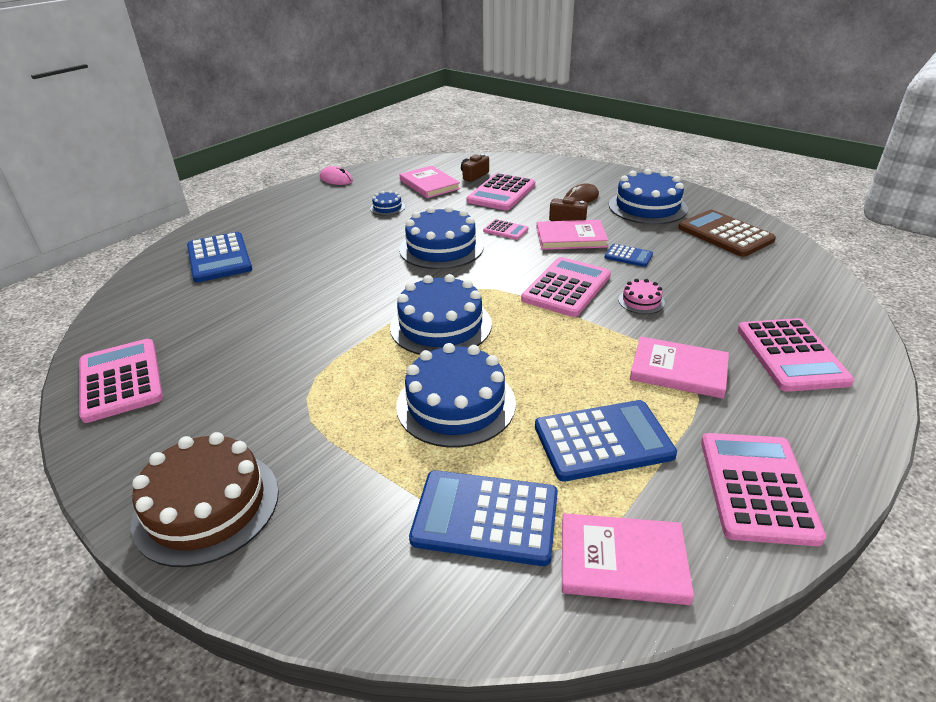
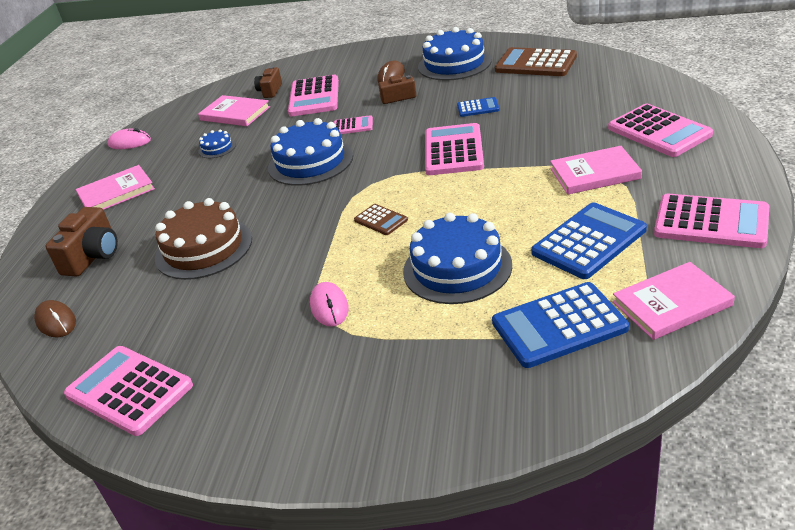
camera: 25 degrees left, 0 degrees up
(144, 298) = (56, 321): none -> brown mouse
(207, 506) = (337, 428): brown cake -> brown cake (204, 248)
(219, 258) = (93, 256): blue calculator -> brown camera
(321, 385) = (329, 307): none -> pink mouse
(441, 325) = (381, 220): blue cake -> brown calculator
(571, 238) = (416, 111): pink book -> pink book (116, 192)
(641, 301) = (521, 137): pink cake -> none
(757, 487) = (711, 222): pink calculator -> pink calculator turned 135 degrees clockwise

